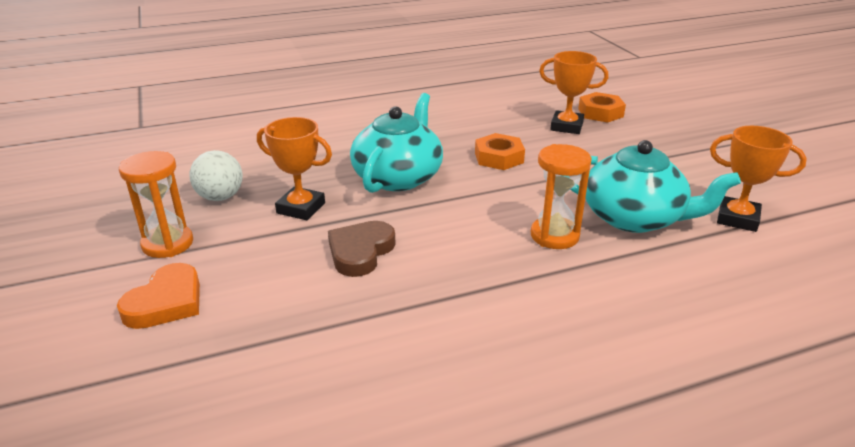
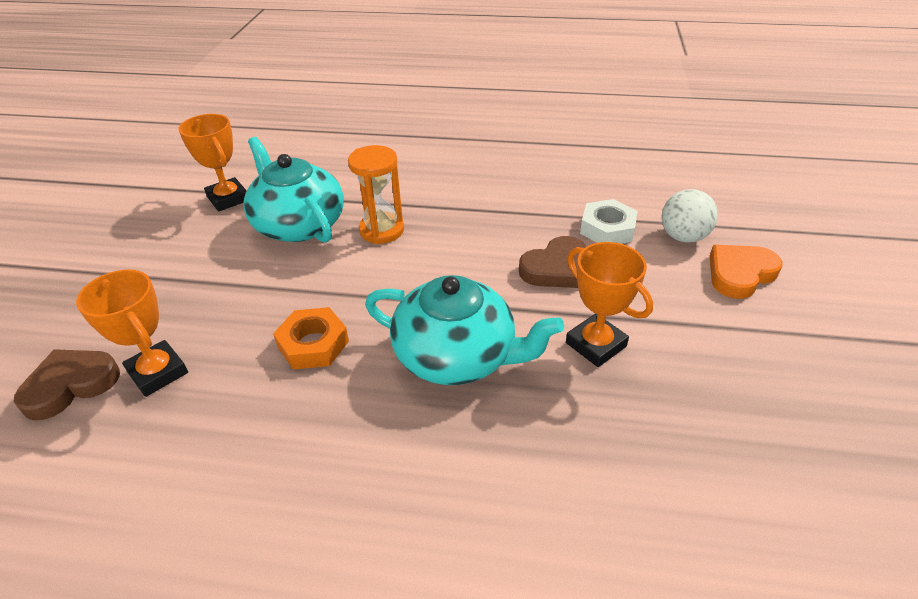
camera: 150 degrees left, 10 degrees up
(168, 244) = (753, 342): orange hourglass -> none
(220, 197) = (695, 402): white ball -> white ball (683, 237)
(324, 311) = (607, 229): none -> white nut
(398, 177) = (457, 355): turquoise teapot -> turquoise teapot turned 120 degrees counterclockwise
(600, 113) = (71, 385): orange nut -> brown heart

